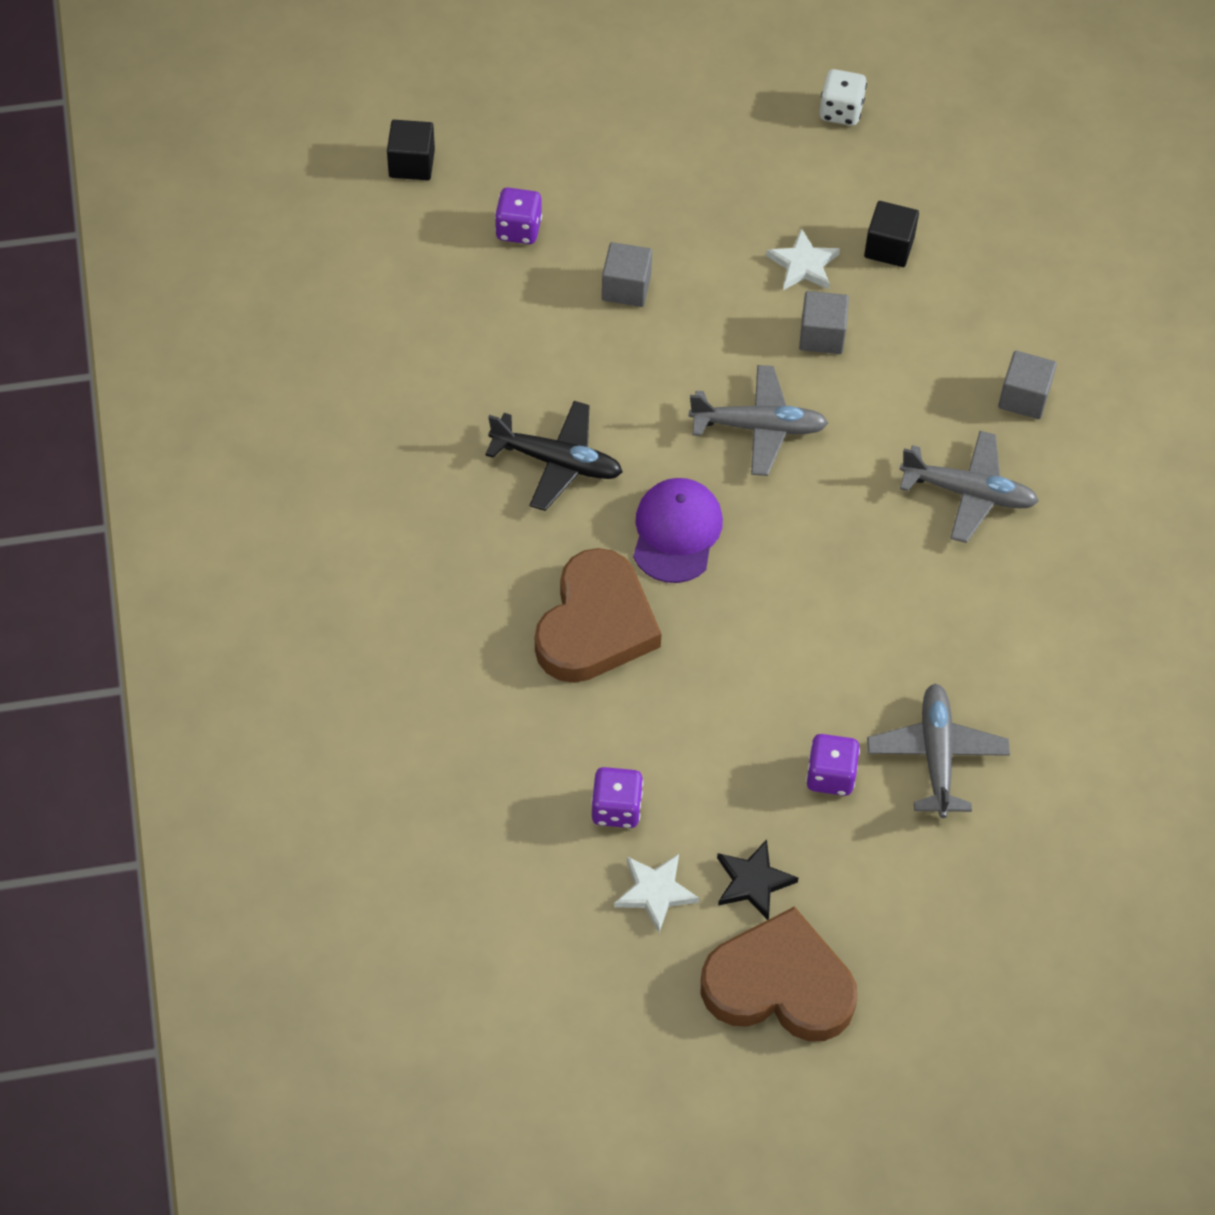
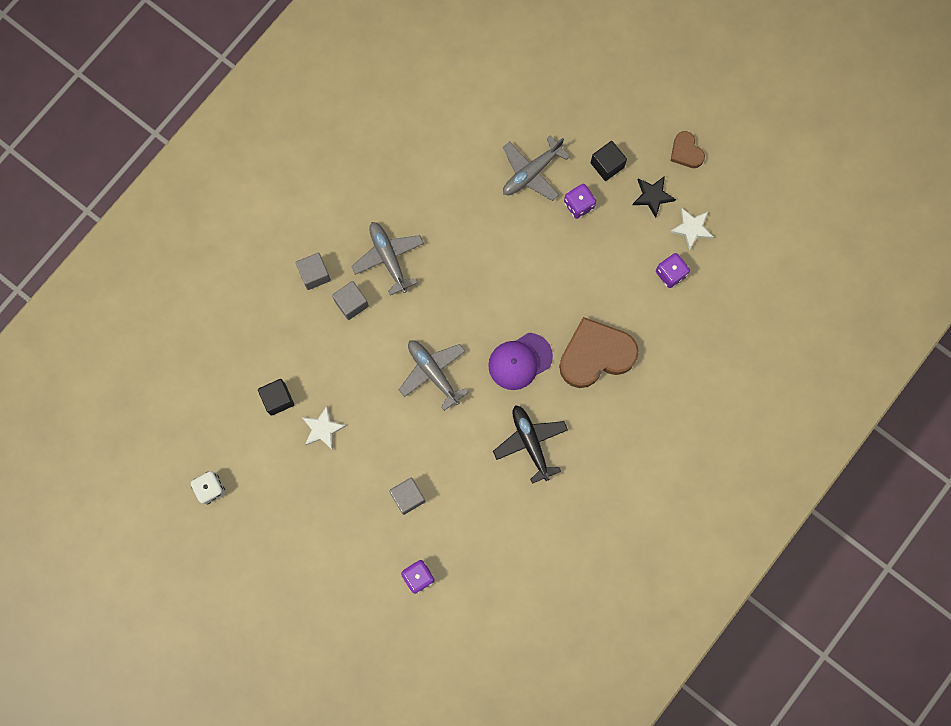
camera: 130 degrees left, 20 degrees up
(411, 163) = (424, 665): black cube -> black cube (607, 165)
(779, 985) = (686, 152): brown heart -> brown heart, size x0.50
(822, 335) = (357, 387): grey cube -> grey cube (351, 303)

